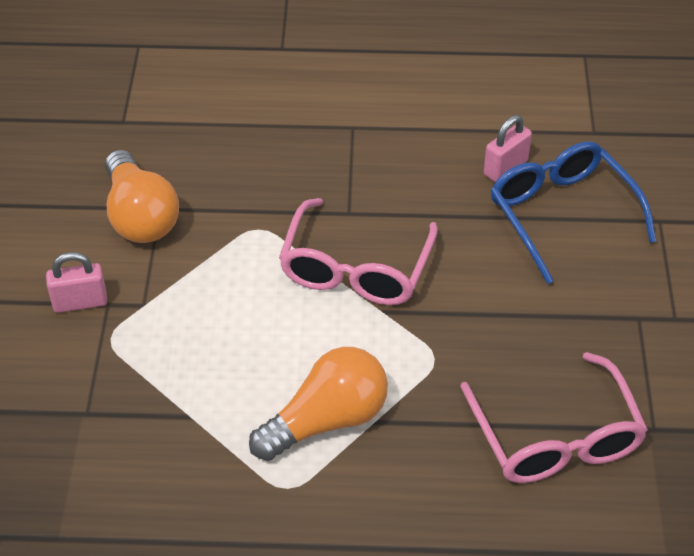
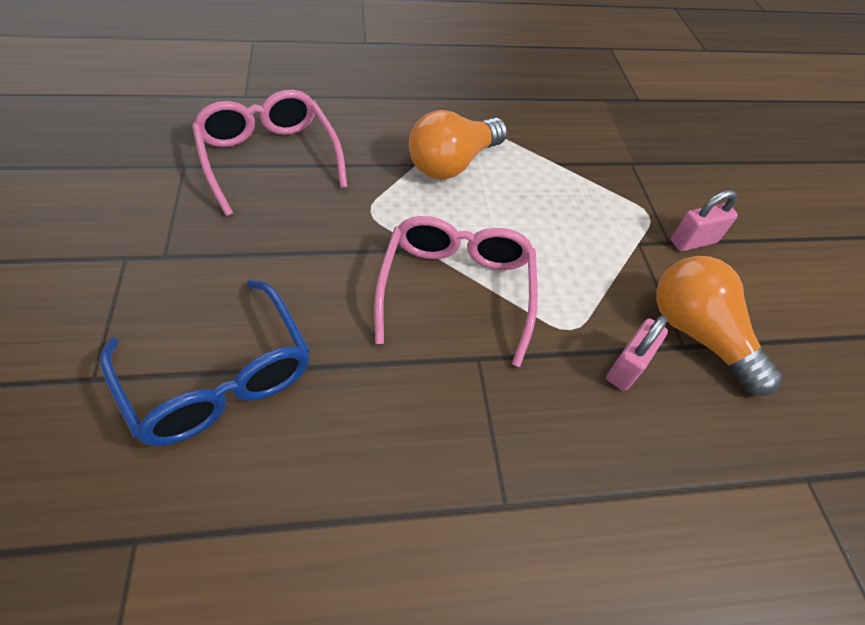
camera: 165 degrees right, 5 degrees up
(505, 168) = (284, 449): pink padlock -> pink padlock (626, 367)

